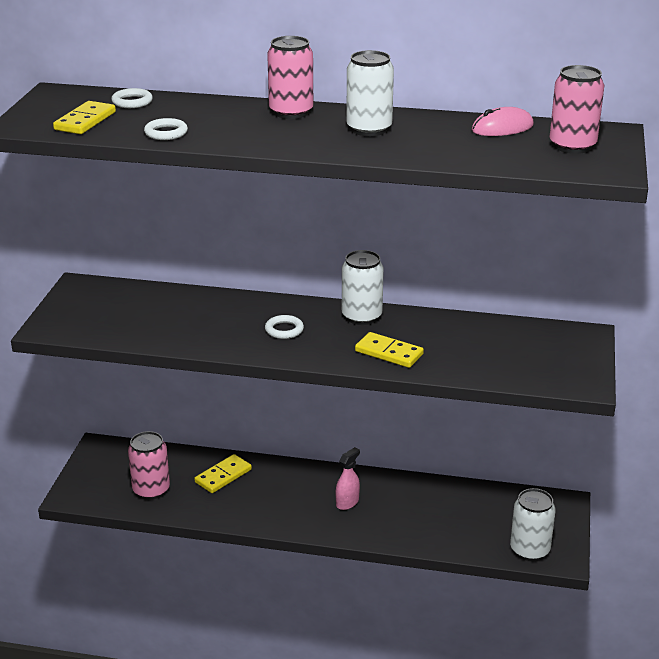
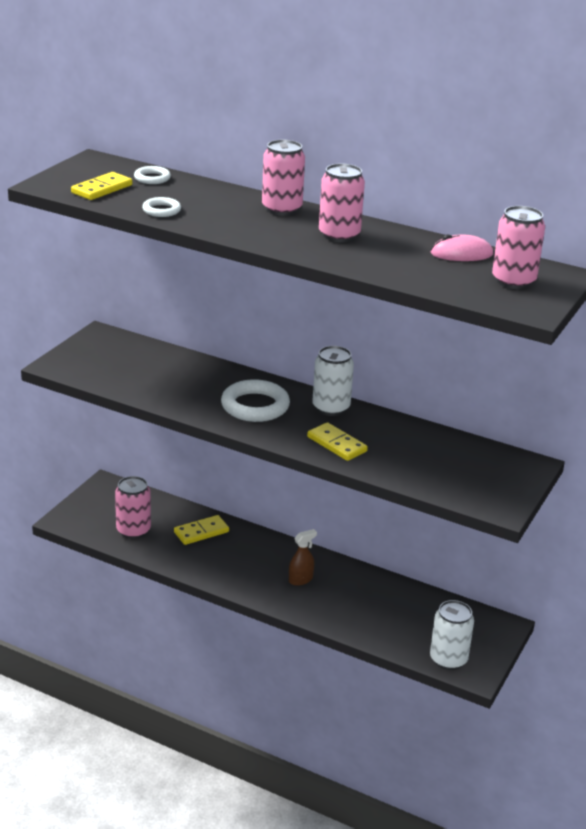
camera: 15 degrees right, 0 degrees up
(284, 330) = (255, 406): white ring -> white ring, size x1.91
(347, 502) = (300, 579): pink spray bottle -> brown spray bottle
(369, 129) = (339, 235): white can -> pink can

